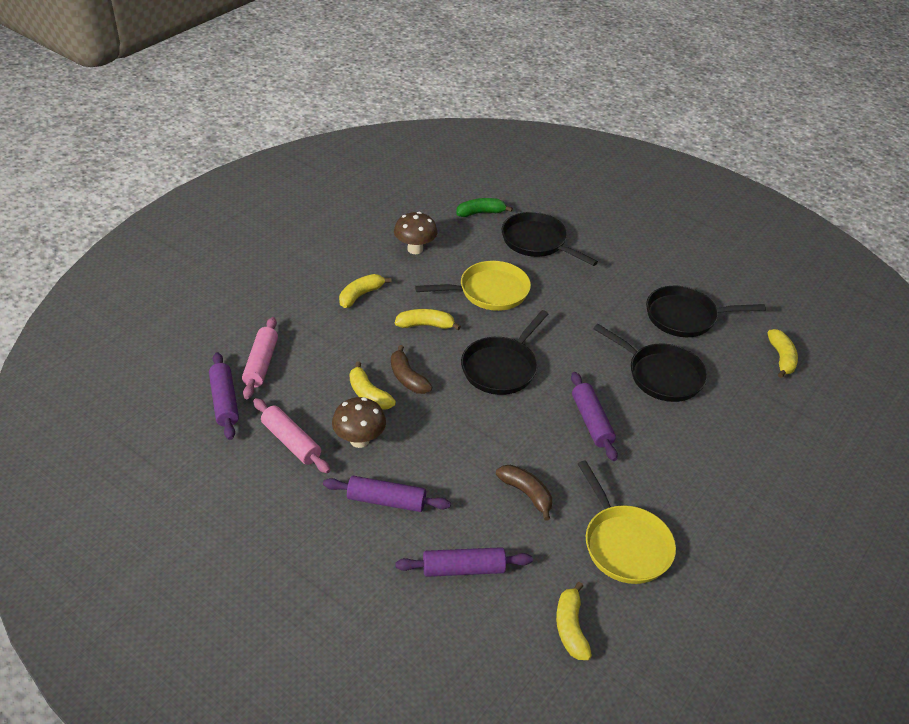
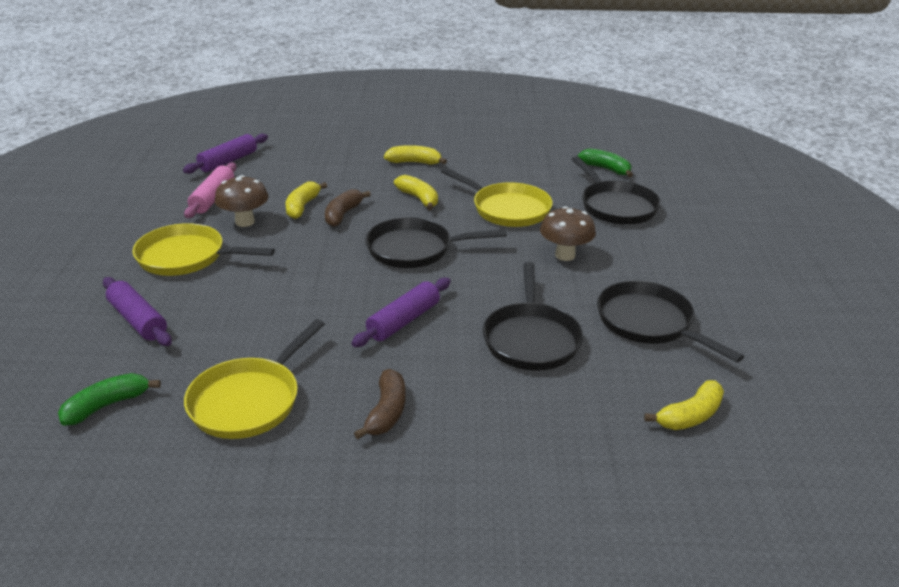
camera: 55 degrees right, 10 degrees down
(261, 364) = (284, 158): pink rolling pin -> none
(386, 501) = (187, 257): purple rolling pin -> yellow pan
(415, 249) = (507, 161): brown mushroom -> brown mushroom (565, 255)
(526, 493) = (263, 319): brown banana -> brown banana (386, 412)
(537, 242) = (616, 206): black pan -> black pan turned 150 degrees clockwise
(570, 628) = (107, 405): yellow banana -> green banana

